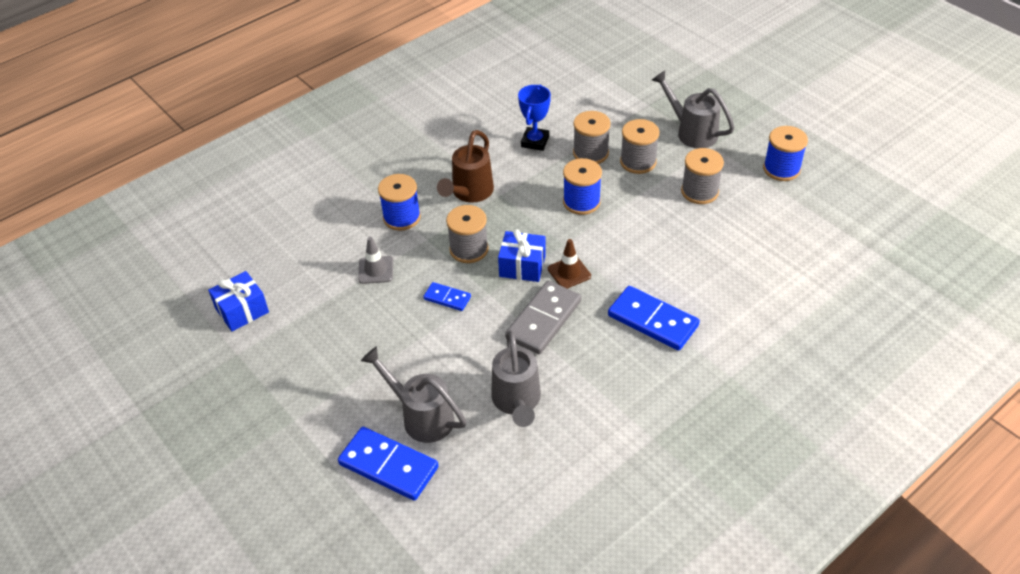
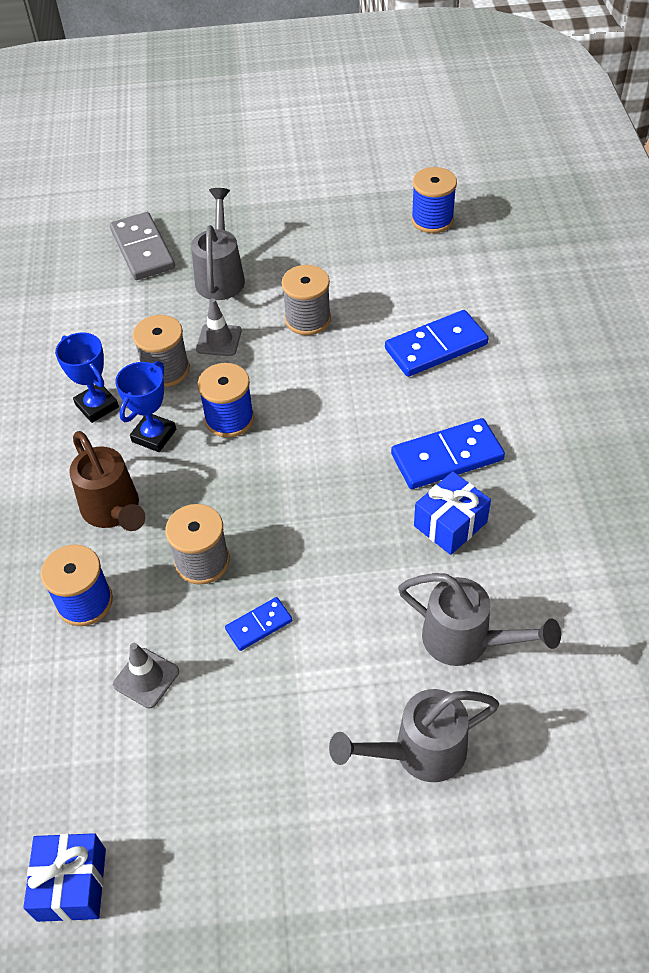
camera: 55 degrees left, 5 degrees up
(388, 466) = (468, 830): blue domino -> blue domino (436, 347)
(522, 266) = (274, 525): blue gift -> blue gift (450, 524)
(537, 177) = (154, 435): none -> blue trophy
(543, 320) = (369, 550): grey domino -> grey domino (142, 249)
(569, 272) = (321, 488): brown traffic cone -> none
(638, 162) = (219, 340): grey spool -> grey traffic cone
(692, 132) = (221, 276): grey watering can -> grey watering can turned 105 degrees clockwise
(781, 169) = (336, 246): blue spool -> blue spool (432, 220)

